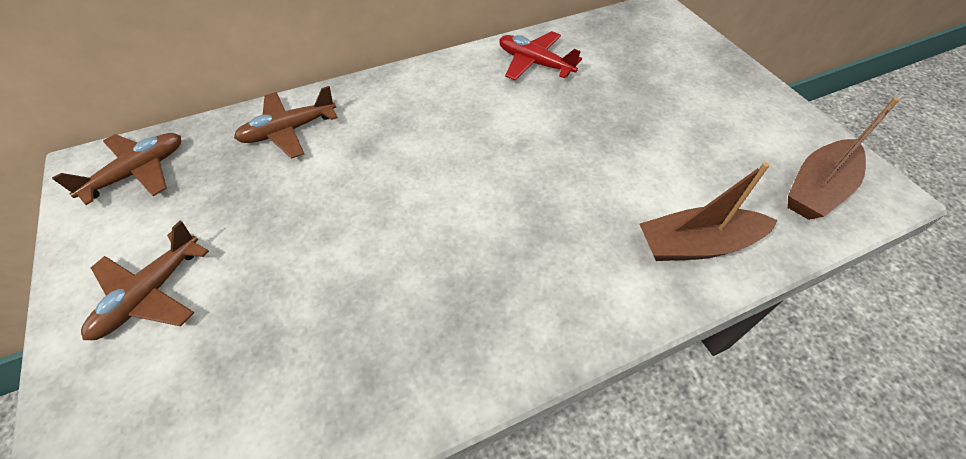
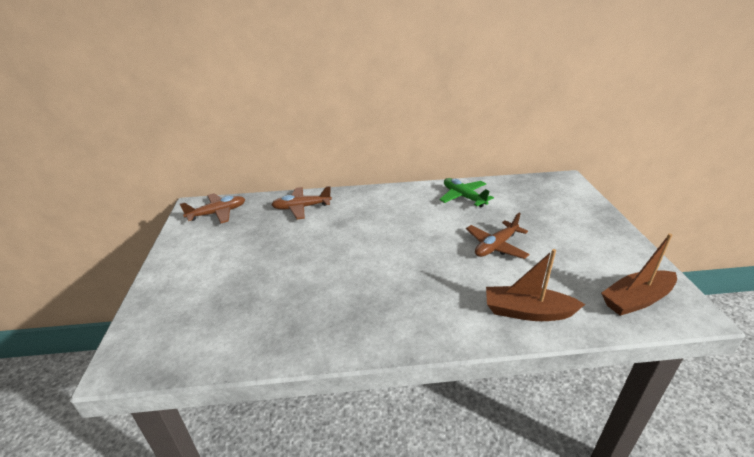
camera: 20 degrees right, 20 degrees down
(151, 294) = (201, 267): brown plane -> brown plane (496, 246)
(534, 63) = (463, 197): red plane -> green plane

